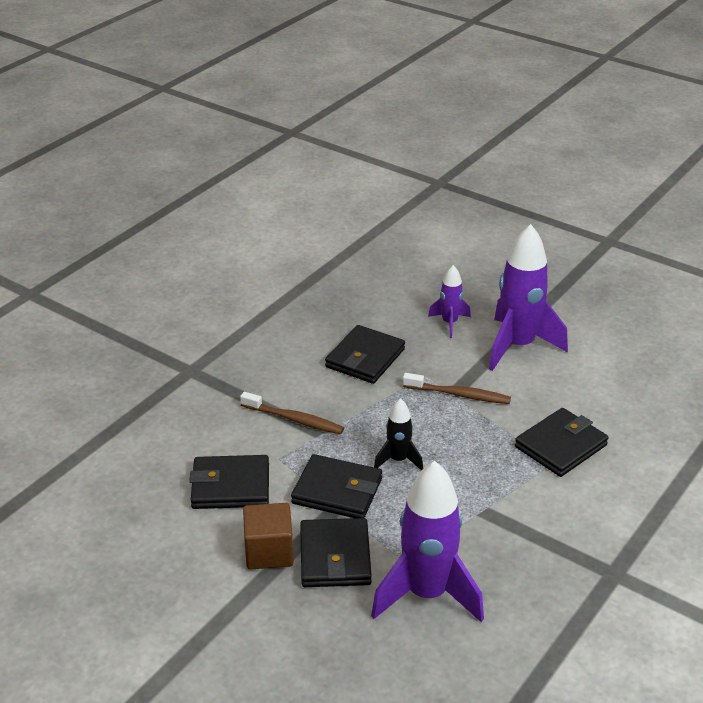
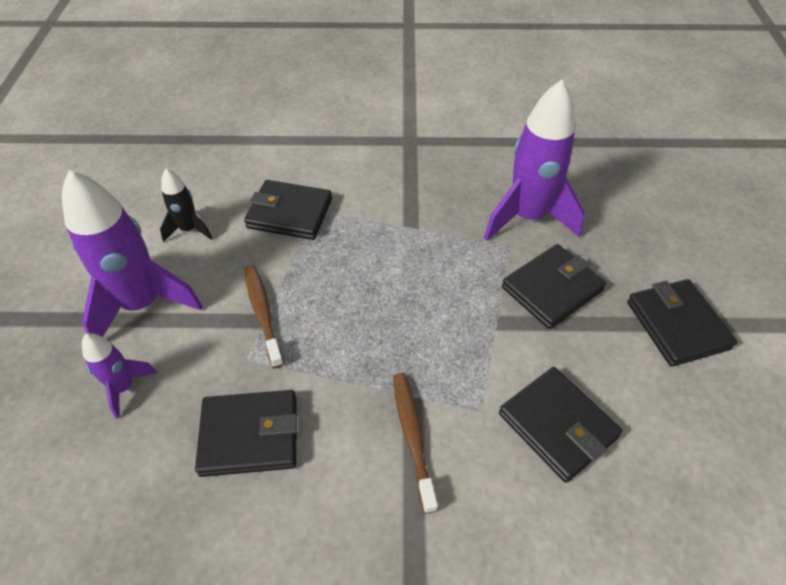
camera: 125 degrees left, 15 degrees up
(269, 552) = (595, 337): brown cube -> none
(337, 491) = (480, 332): black wallet -> black wallet (677, 325)
(398, 460) = (399, 310): black rocket -> black rocket (189, 230)

